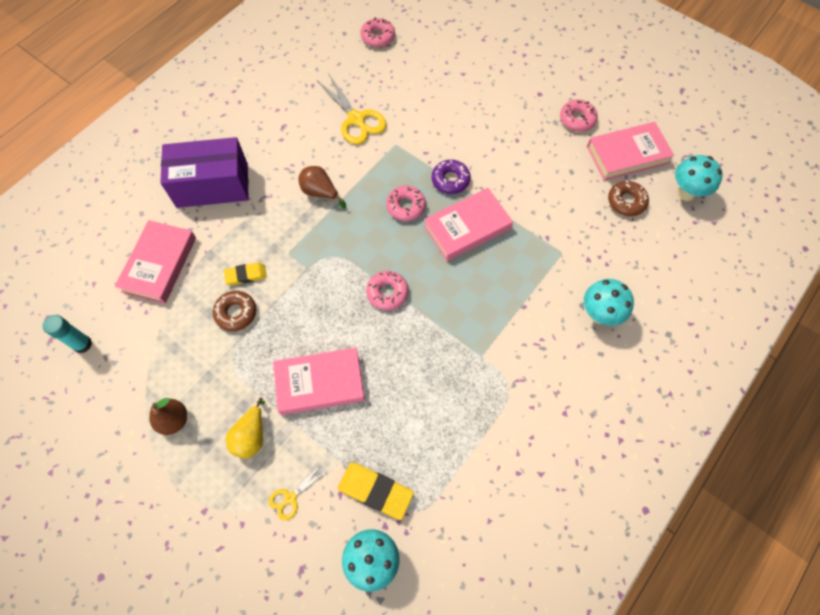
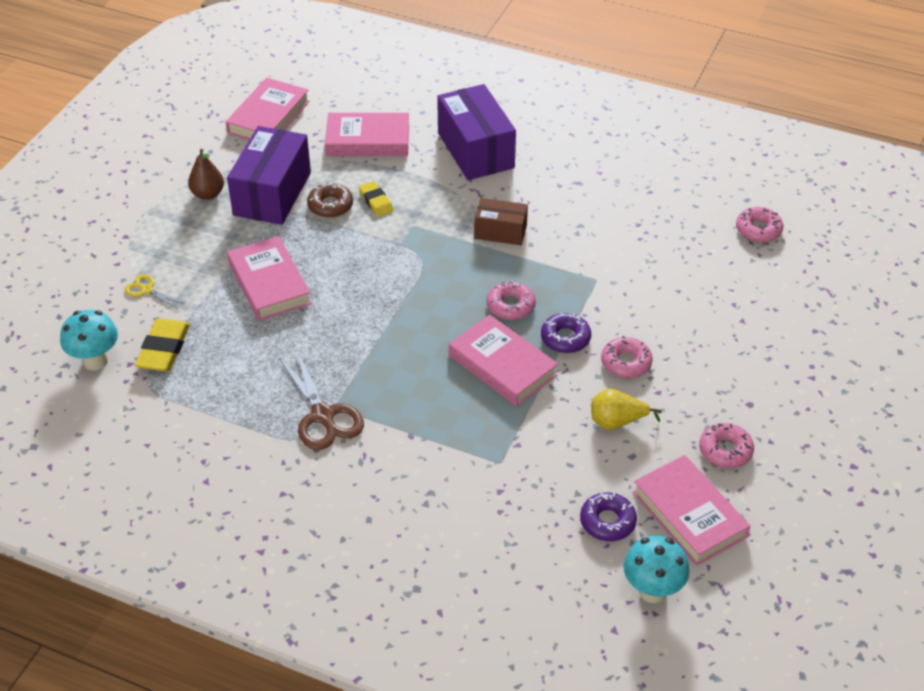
camera: 75 degrees right, 20 degrees down
(82, 344) = (268, 117): turquoise glue stick -> pink book
(198, 360) = (272, 194): none -> purple box
(251, 436) = (202, 248): yellow pear -> yellow pear (617, 422)
(320, 192) = (500, 232): brown pear -> brown box
(356, 119) = (617, 238): yellow scissors -> none
(387, 293) = (390, 313): pink donut -> pink donut (626, 363)
(488, 367) = (323, 415): none -> brown scissors
(599, 314) = (423, 511): turquoise mushroom -> none
(626, 201) = (607, 522): brown donut -> purple donut

